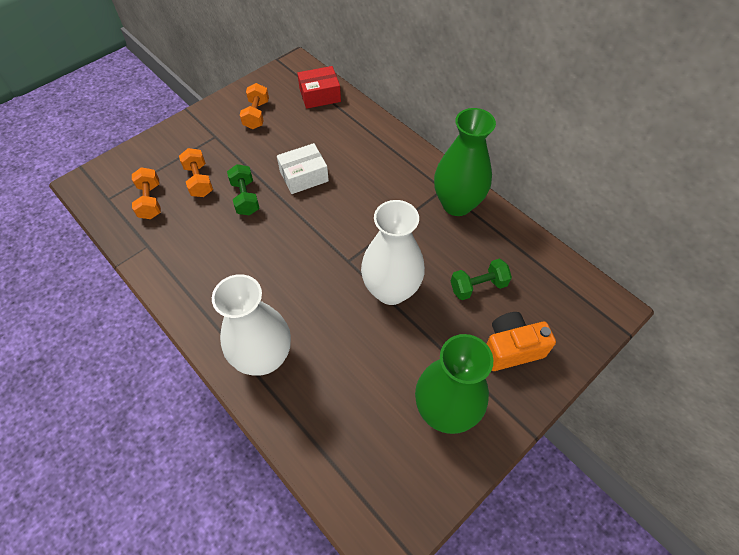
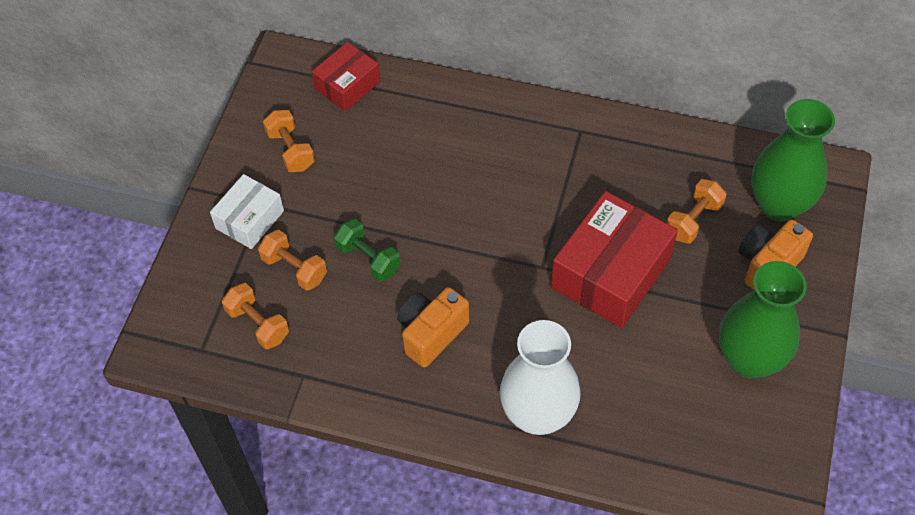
camera: 30 degrees left, 0 degrees up
(243, 264) = (431, 333): none -> orange camera
(304, 176) = (414, 197): white box -> white box (249, 219)
(391, 290) = (611, 273): white vase -> red box
(457, 204) = (608, 141): green vase -> green vase (779, 204)
(478, 286) = (693, 220): green dumbbell -> orange dumbbell

